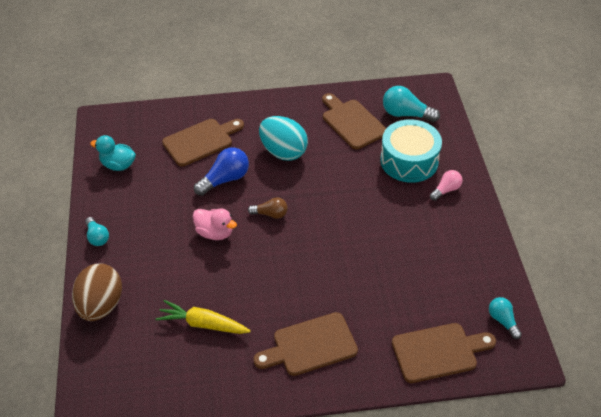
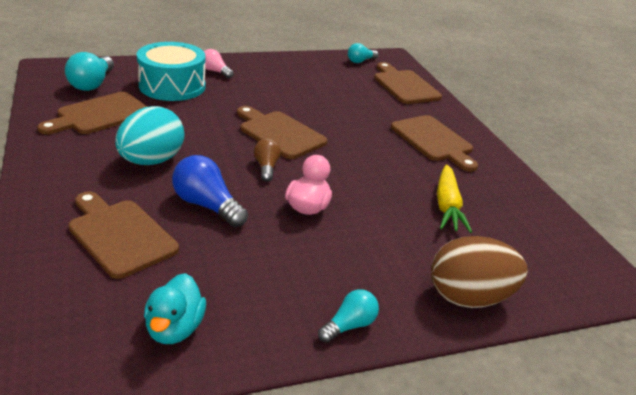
camera: 105 degrees left, 15 degrees down
(324, 227) = (279, 133): none -> brown cutting board

